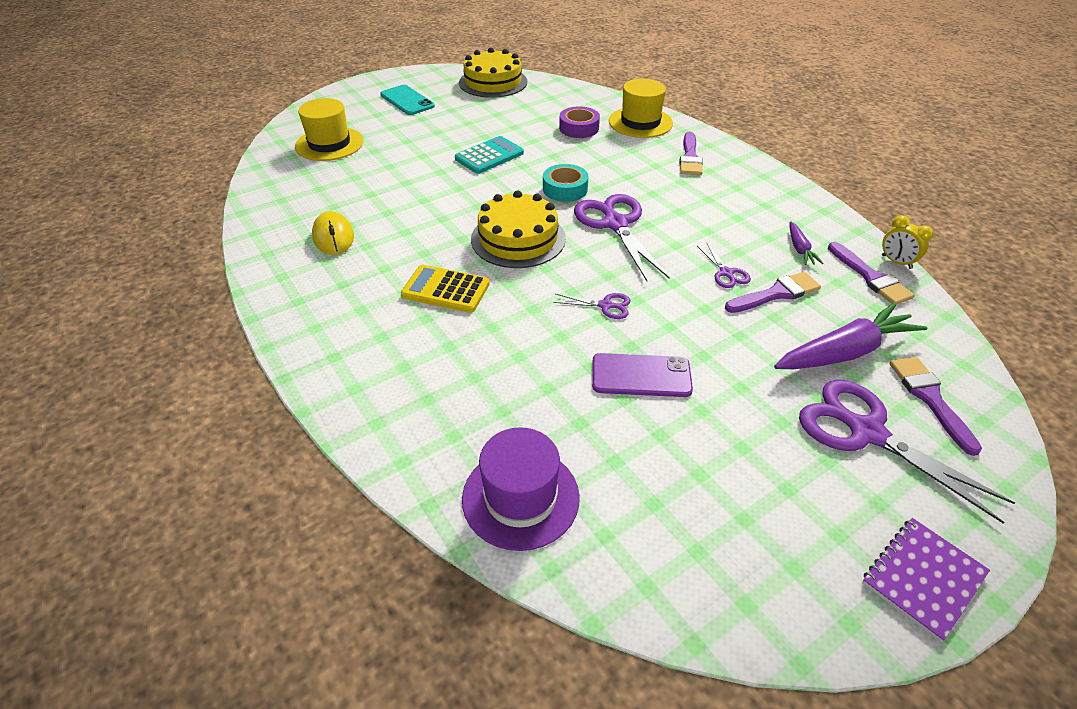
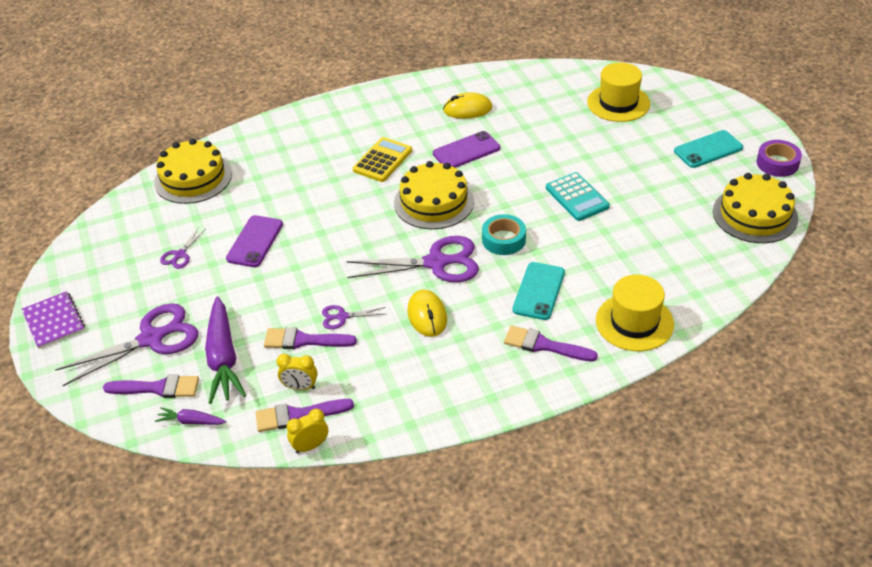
camera: 105 degrees right, 0 degrees up
(420, 228) = (466, 151): none -> purple phone
(520, 497) = (193, 178): purple hat -> yellow cake
(579, 128) = (627, 268): purple tape -> purple tape (777, 163)
(605, 306) = (332, 237): purple scissors -> purple scissors (180, 255)
(627, 165) = (538, 291): none -> turquoise phone
(692, 219) = (427, 315): none -> yellow mouse
(776, 294) = (304, 340): purple brush -> purple brush turned 105 degrees clockwise
(799, 249) = (356, 379): purple carrot -> purple carrot (191, 421)
(837, 283) = (300, 387): none -> yellow clock

